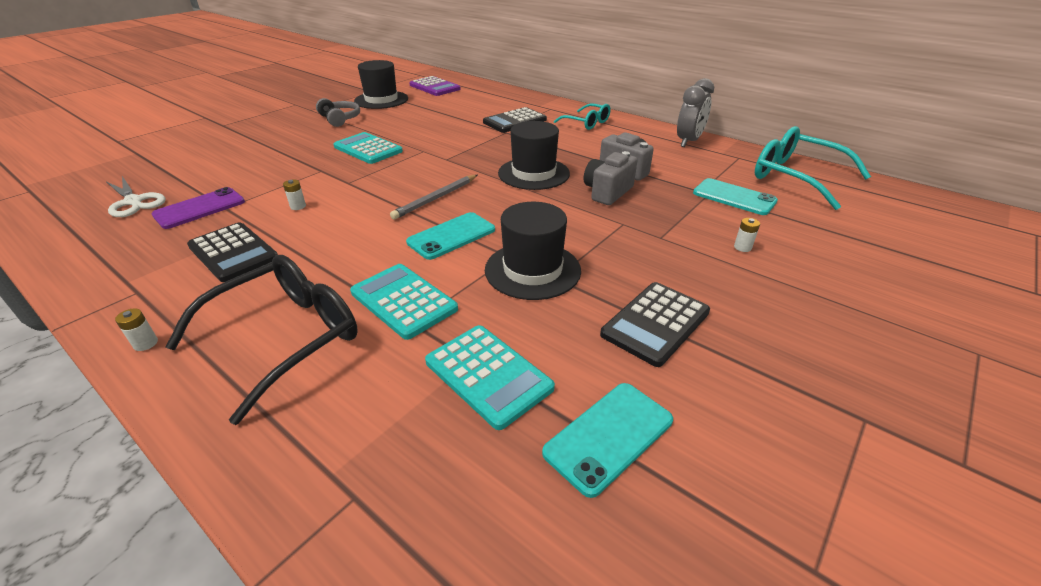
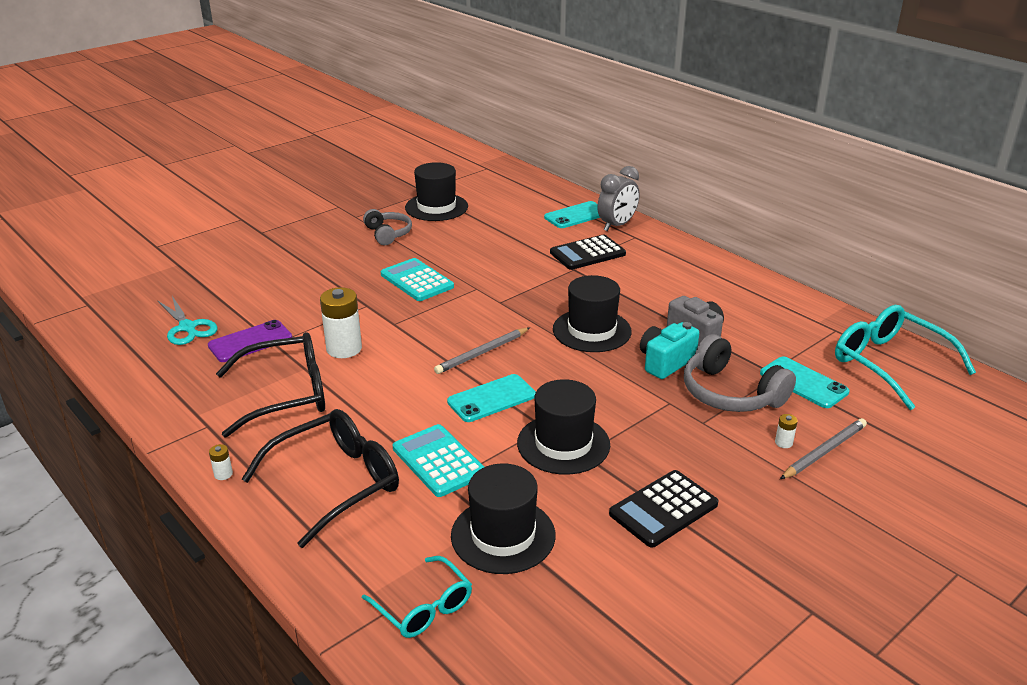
camera: 10 degrees right, 5 degrees down
(134, 202) = (187, 327): white scissors -> turquoise scissors
(233, 252) = (286, 395): black calculator -> black glasses
(298, 206) = (344, 349): white battery -> white battery, size x2.32
(435, 87) = (502, 190): purple calculator -> none
(488, 375) = (503, 535): turquoise calculator -> black hat
(586, 123) = (672, 263): turquoise glasses -> turquoise glasses (423, 607)
(607, 192) = (665, 362): grey camera -> turquoise camera
(609, 436) = (590, 595): turquoise phone -> turquoise phone (576, 215)
(675, 211) = (730, 393): none -> grey headphones
(688, 141) = (785, 302): grey clock -> grey clock (617, 225)
(782, 251) = (823, 451): none -> grey pencil

